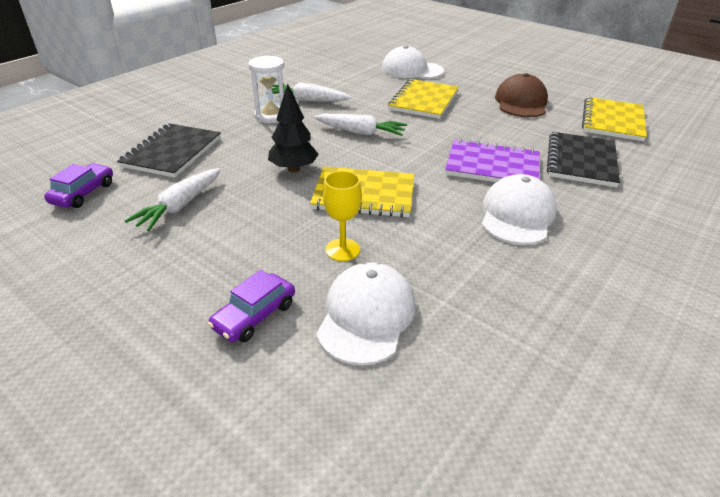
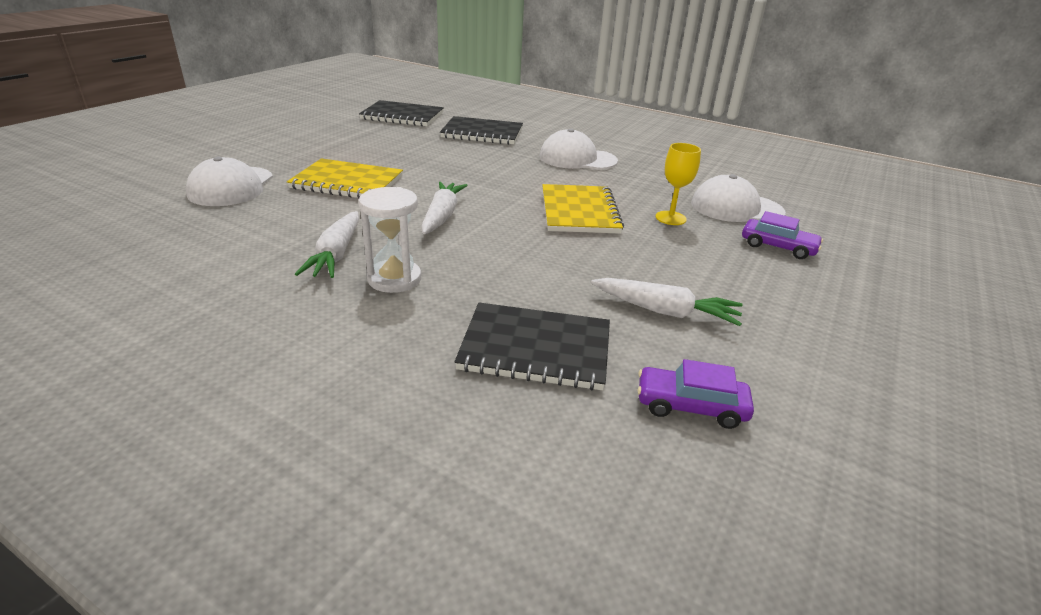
camera: 100 degrees left, 5 degrees down
(293, 169) = (546, 249): black tree -> none
(492, 166) = (502, 161): purple notebook -> none
(521, 102) = (357, 141): brown cap -> none
(613, 121) = (402, 116): yellow notebook -> black notebook

